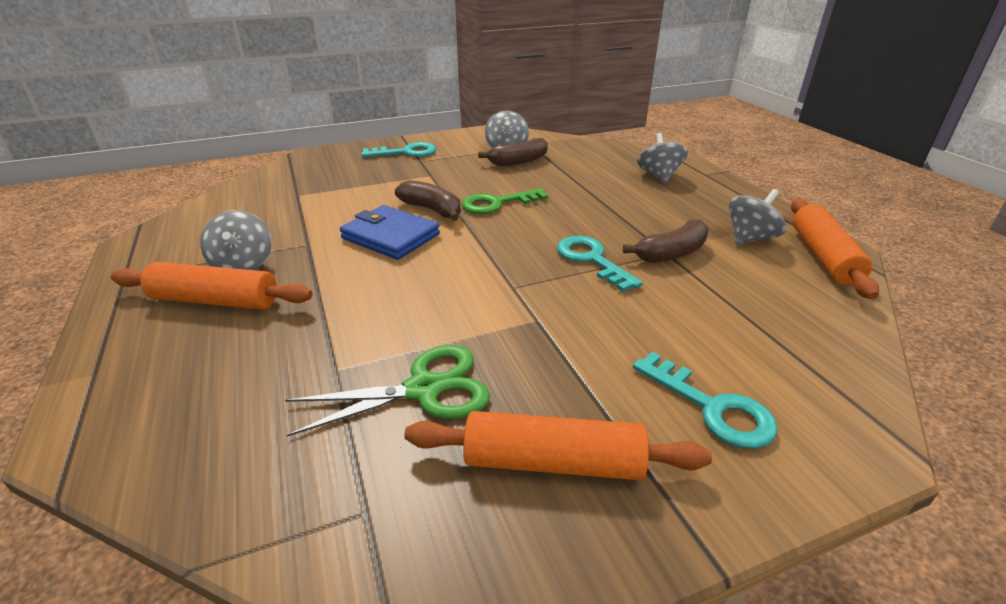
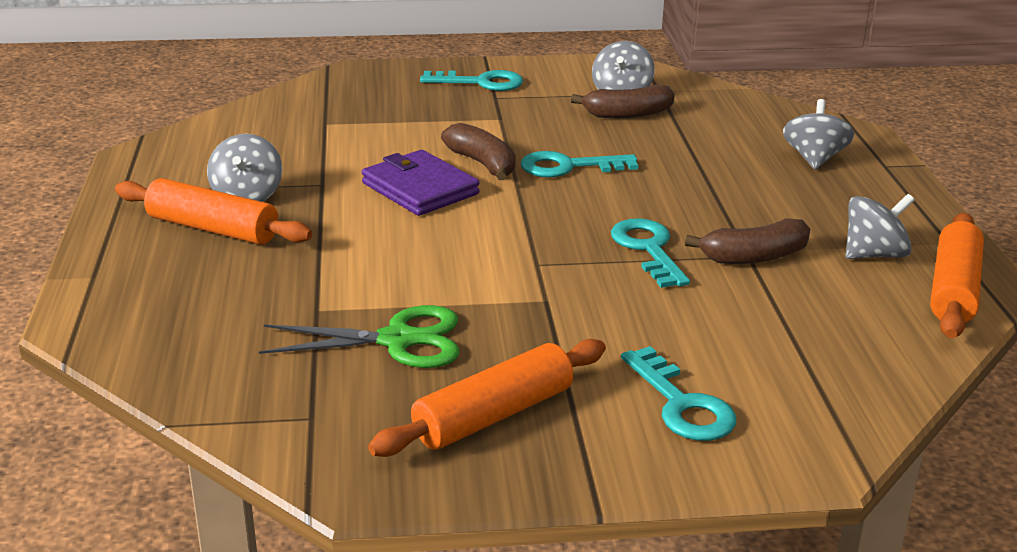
camera: 15 degrees right, 5 degrees down
(390, 236) = (420, 189): blue wallet -> purple wallet
(497, 203) = (569, 167): green key -> turquoise key
(553, 462) = (493, 415): orange rolling pin -> orange rolling pin turned 60 degrees counterclockwise

